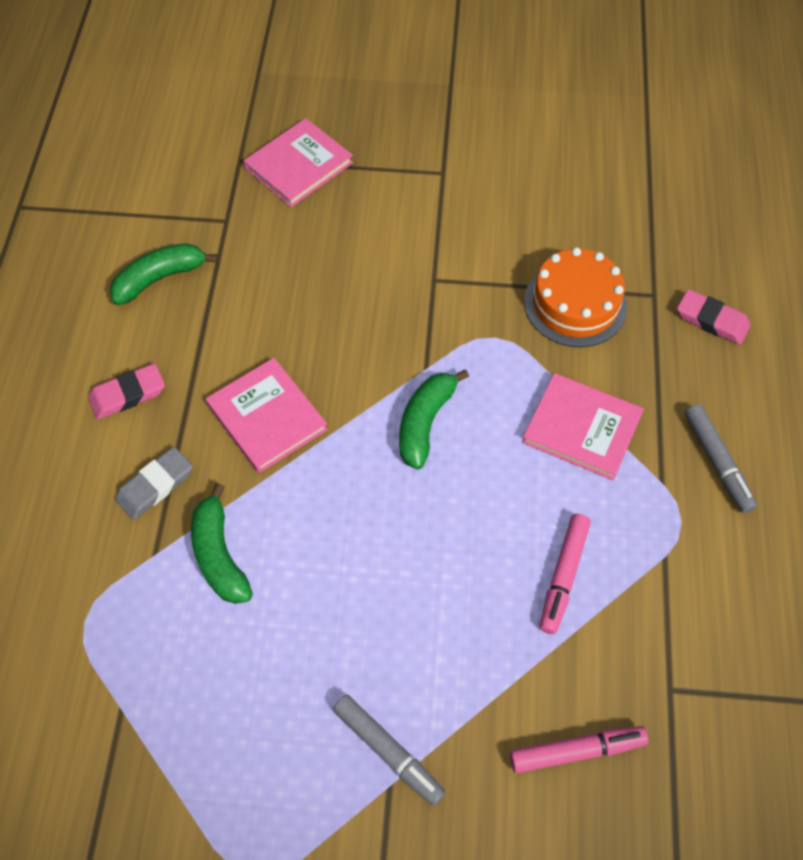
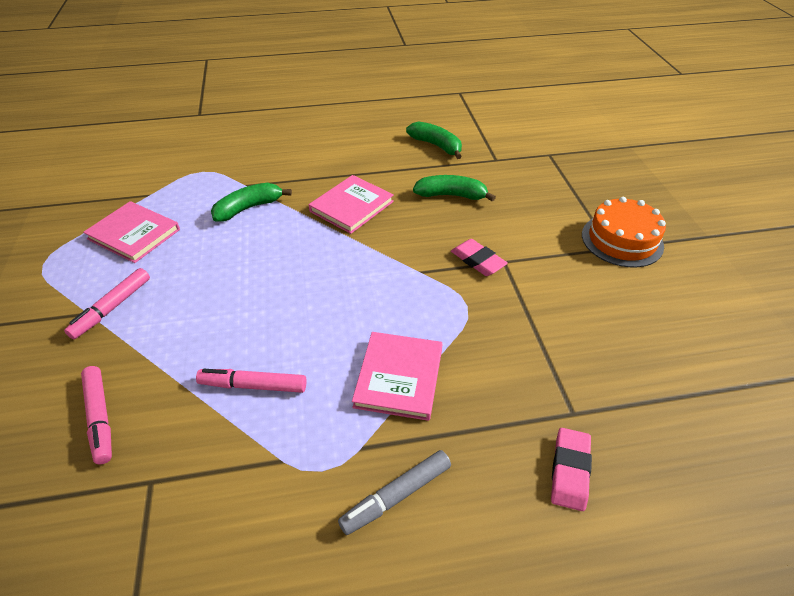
camera: 75 degrees right, 15 degrees down
(128, 394) = (349, 153): pink eraser -> pink eraser (478, 260)
(155, 486) = (291, 175): grey eraser -> none
(298, 165) = (563, 178): pink book -> pink book (134, 234)
(388, 751) = (112, 308): grey marker -> pink marker
(425, 422) = (372, 280): green banana -> green banana (451, 195)
(575, 304) = (528, 353): orange cake -> orange cake (622, 240)

